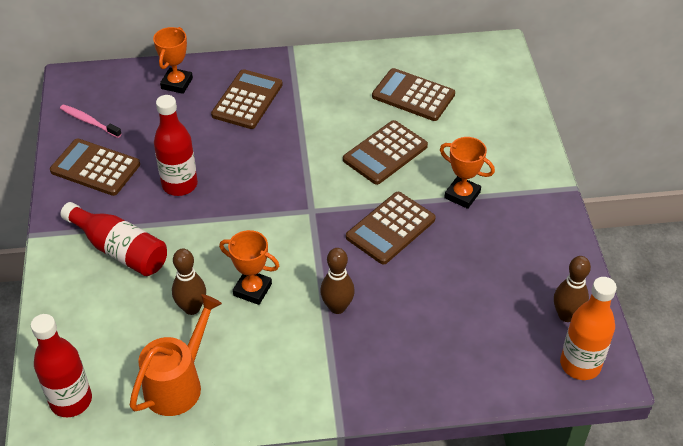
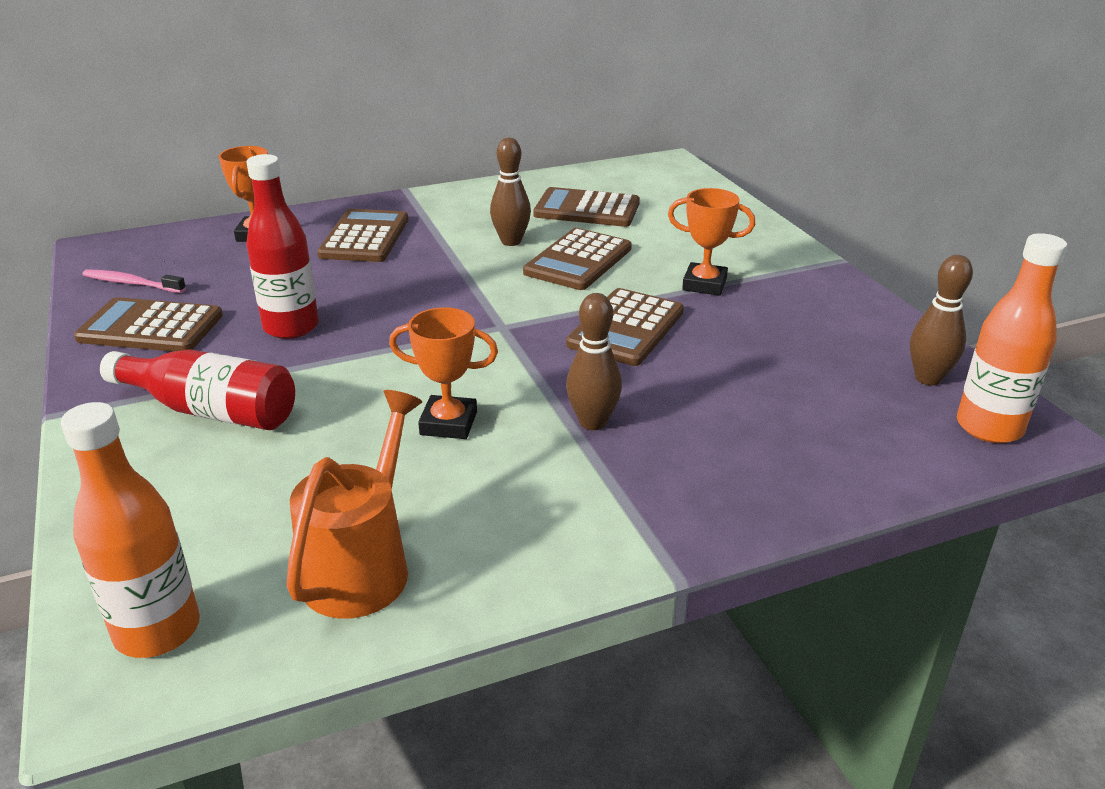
camera: 15 degrees left, 15 degrees down
(71, 401) = (157, 630): red bottle -> orange bottle
(192, 308) = (355, 461): brown bowling pin -> brown bowling pin (511, 241)

